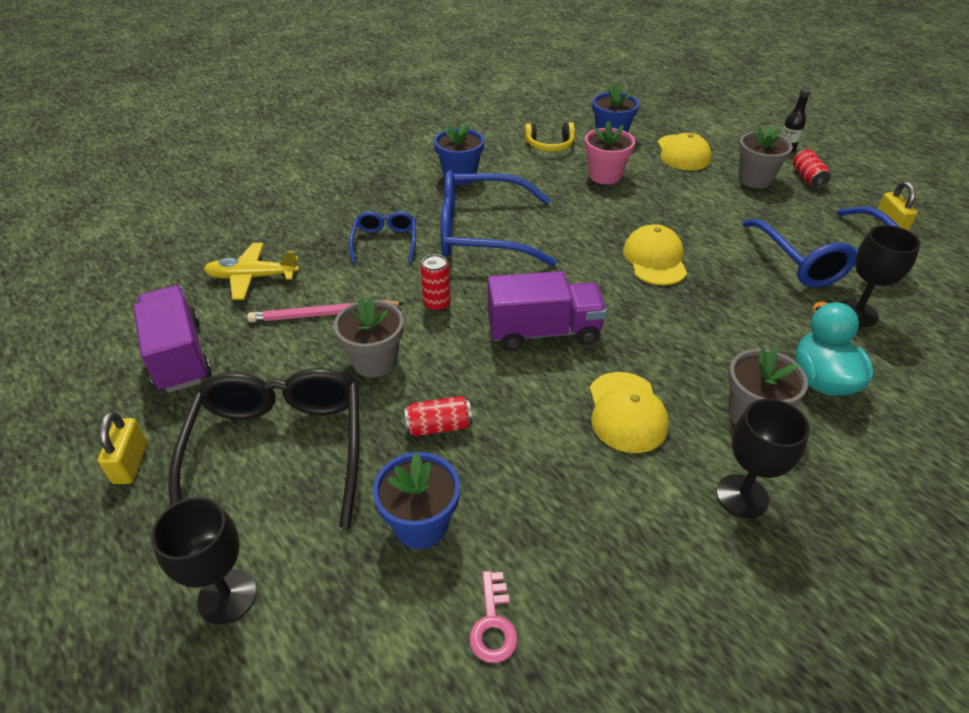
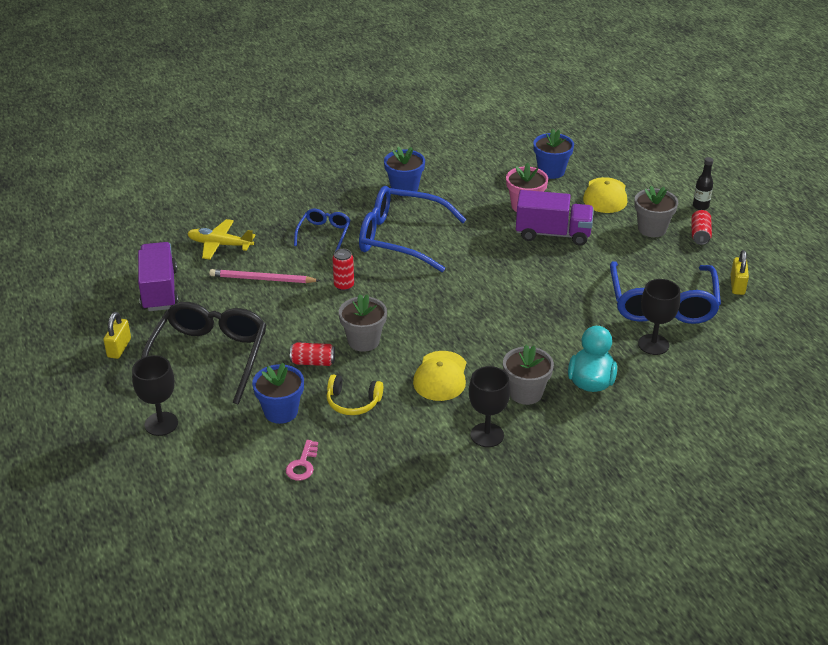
camera: 15 degrees right, 5 degrees down
(375, 361) = (286, 316): grey flower pot -> grey flower pot (363, 341)
(543, 332) = (411, 317): purple truck -> purple truck (553, 234)
(549, 145) = (493, 171): yellow headphones -> yellow headphones (353, 402)
(655, 259) = (524, 280): yellow cap -> none

